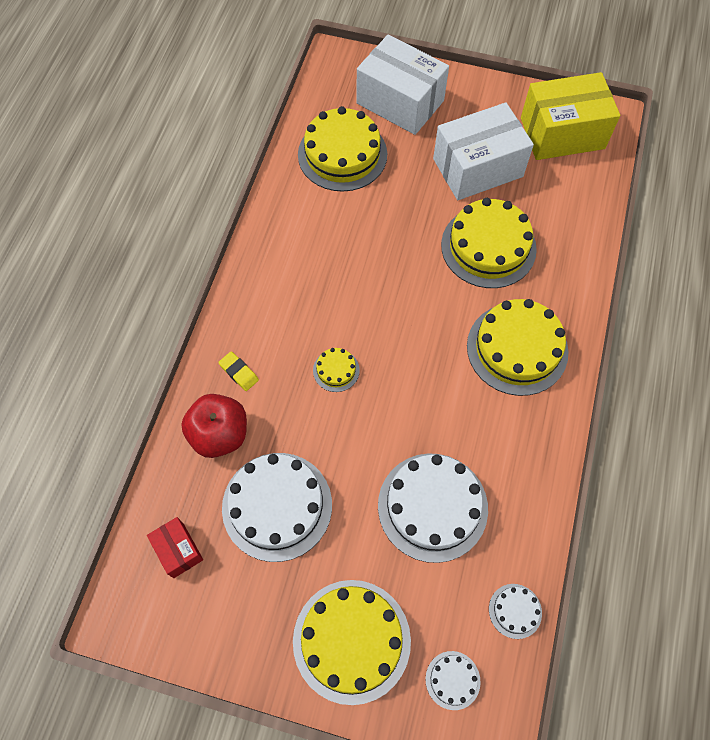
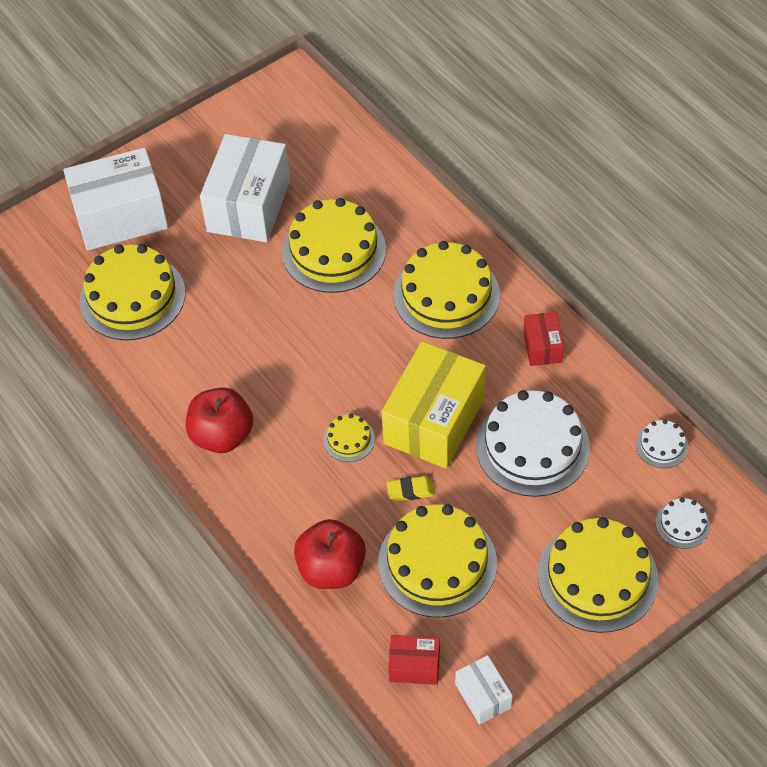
camera: 50 degrees left, 10 degrees down
(186, 620) = (483, 696): none -> white box
(239, 372) = (283, 517): yellow eraser -> yellow eraser (410, 490)
(275, 286) = (222, 435): none -> red apple
(277, 506) = (437, 563): white cake -> yellow cake
(530, 451) = (542, 347): none -> red box
(562, 133) = (274, 123): yellow box -> yellow box (434, 421)

